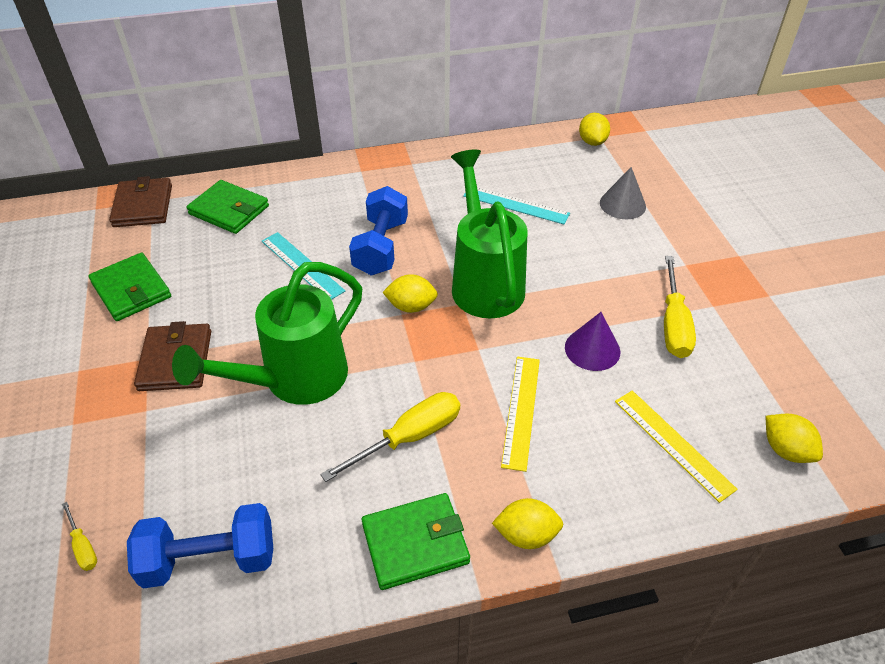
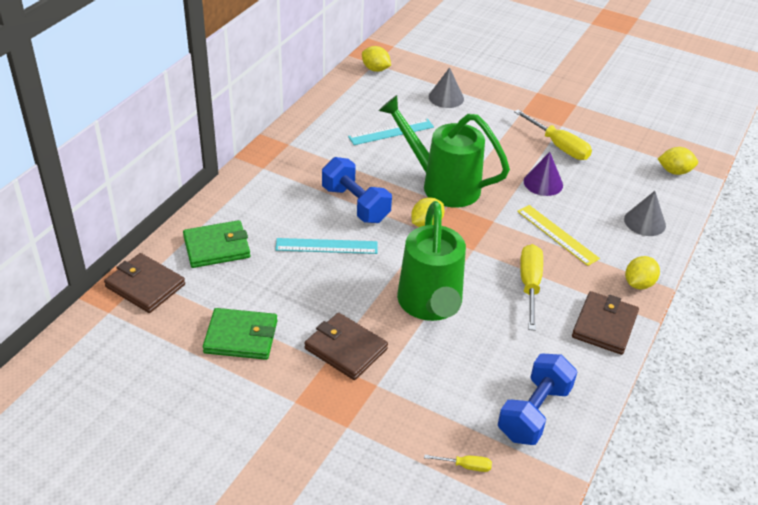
camera: 50 degrees left, 5 degrees down
(415, 543) = (604, 325): green wallet -> brown wallet
(647, 476) = (644, 222): none -> grey cone
(672, 444) = (634, 201): yellow ruler -> none

